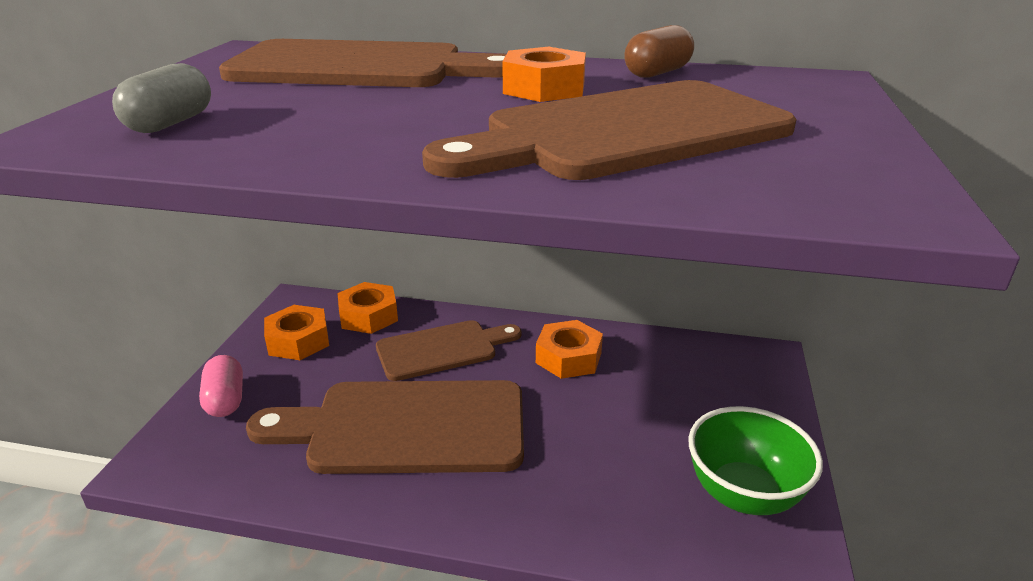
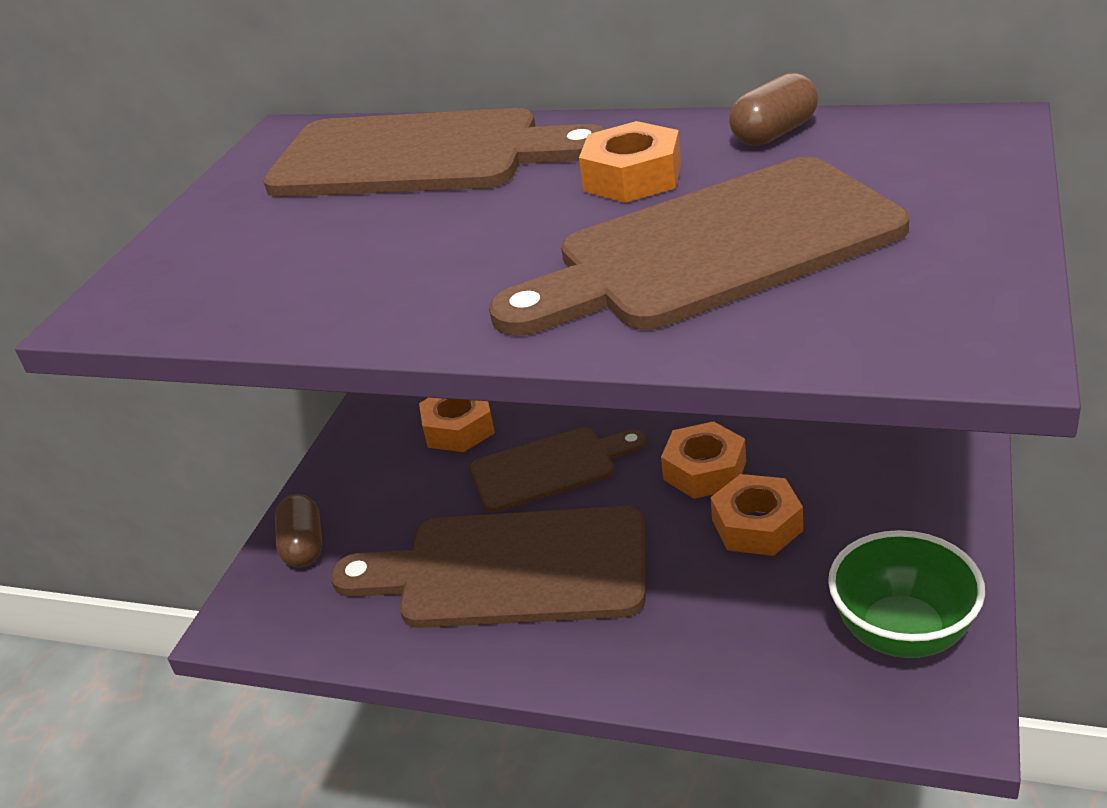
camera: 10 degrees right, 5 degrees up
(170, 123) = (227, 275): grey capsule -> none
(225, 400) = (304, 546): pink capsule -> brown capsule
(298, 341) = (378, 467): orange nut -> orange nut (757, 525)

